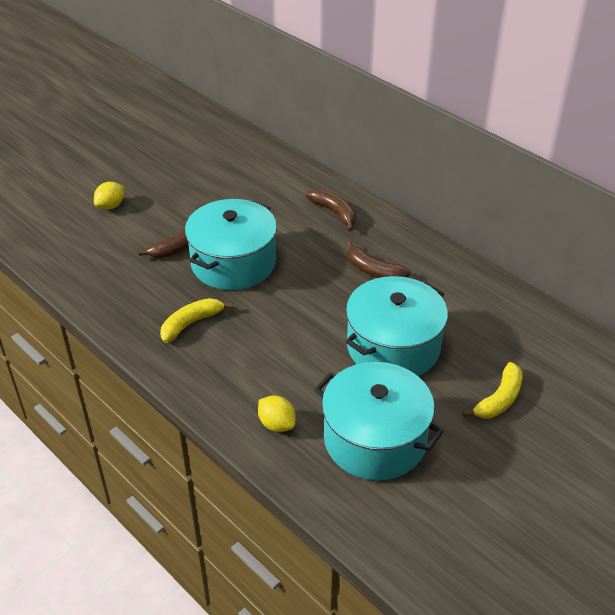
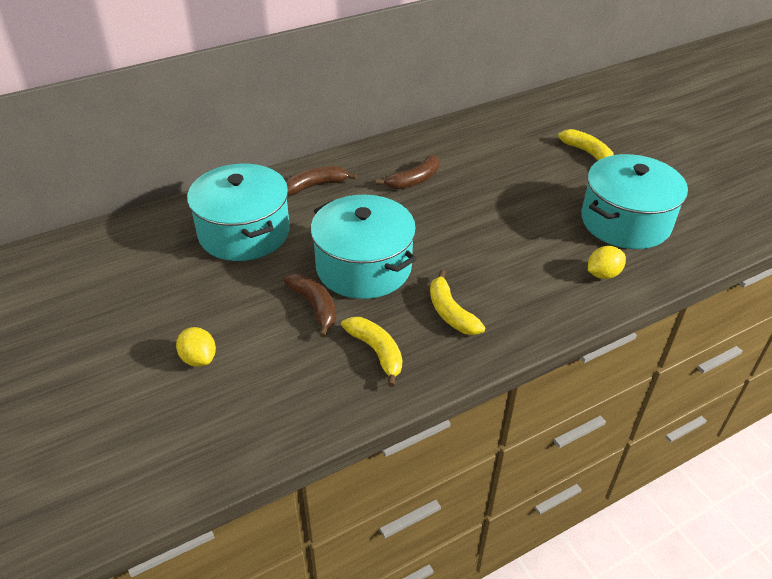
camera: 75 degrees left, 0 degrees up
(135, 289) = (376, 352): none -> yellow banana
(393, 347) = (518, 190): turquoise pot -> turquoise pot (244, 232)

